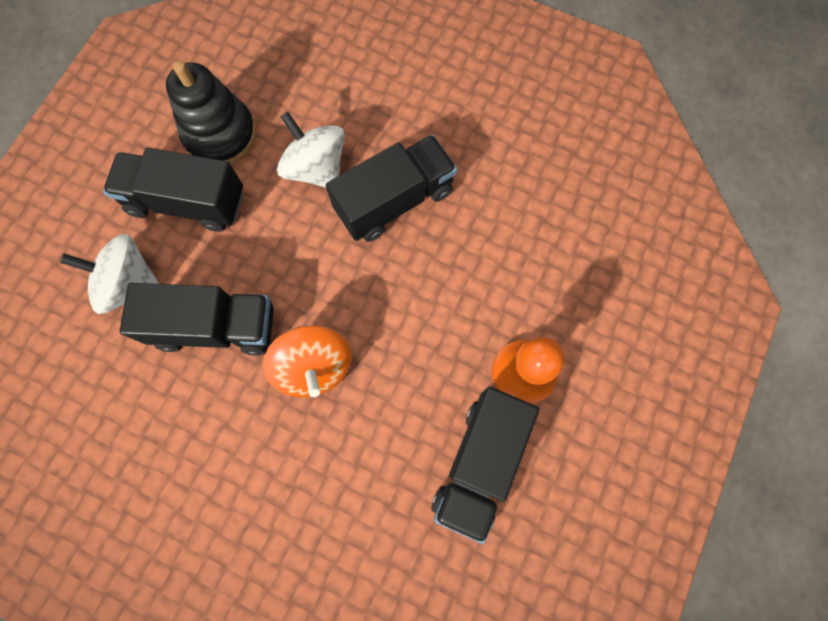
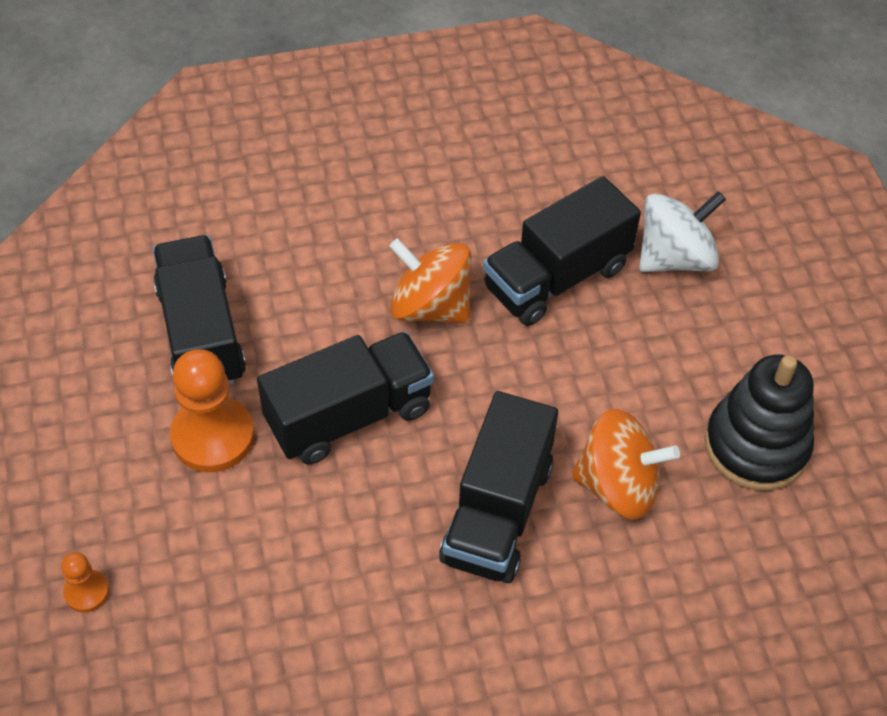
camera: 140 degrees right, 20 degrees down
(187, 202) = (709, 358): black truck -> black truck (349, 416)
(316, 168) = (618, 485): white spinning top -> orange spinning top
(660, 321) = (86, 592): none -> orange pawn

